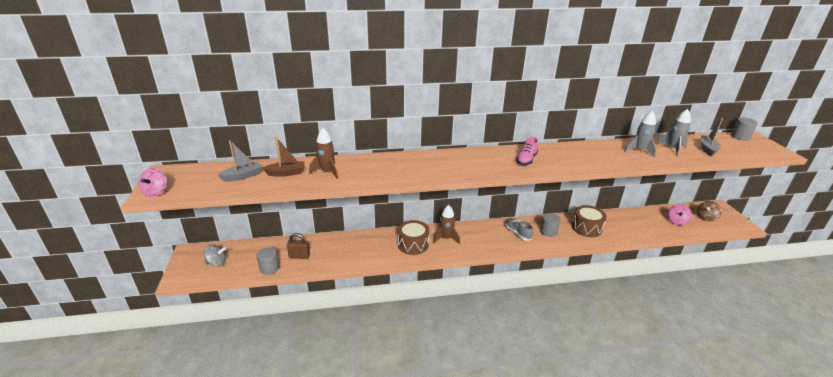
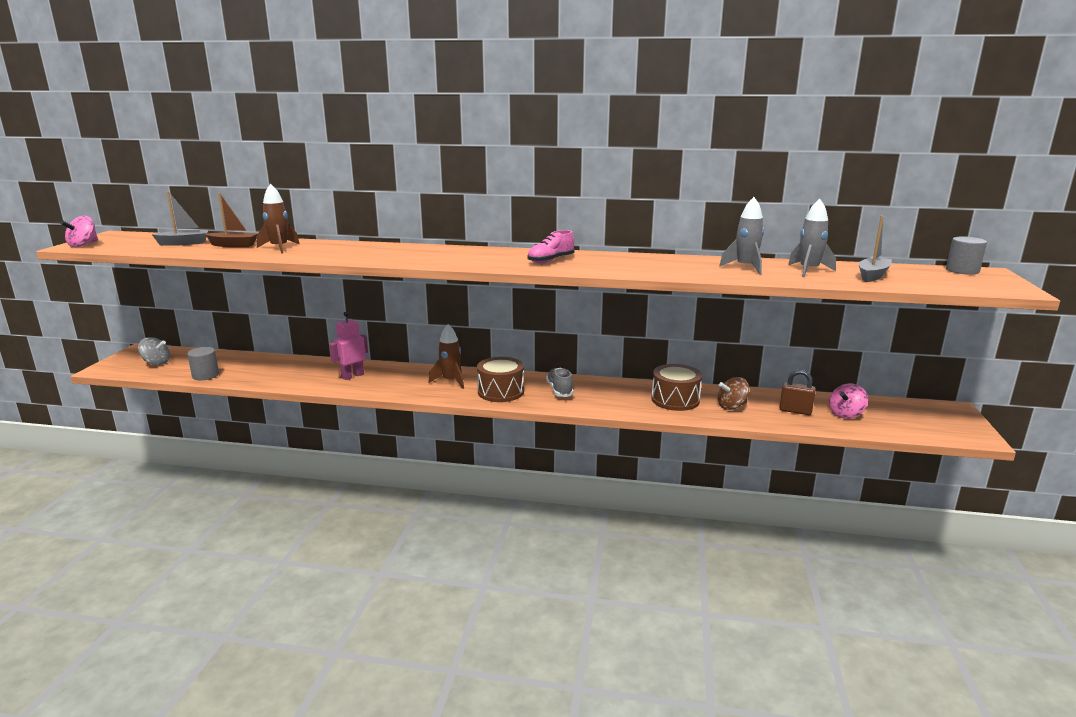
camera: 20 degrees right, 10 degrees down
(299, 256) = (250, 370): brown padlock -> brown padlock (795, 411)
(377, 247) = (352, 376): none -> pink robot
(413, 244) = (400, 380): brown drum -> brown drum (501, 392)
(548, 232) = (608, 395): grey cylinder -> none
(706, 217) = (909, 418): brown spinning top -> brown spinning top (732, 406)

